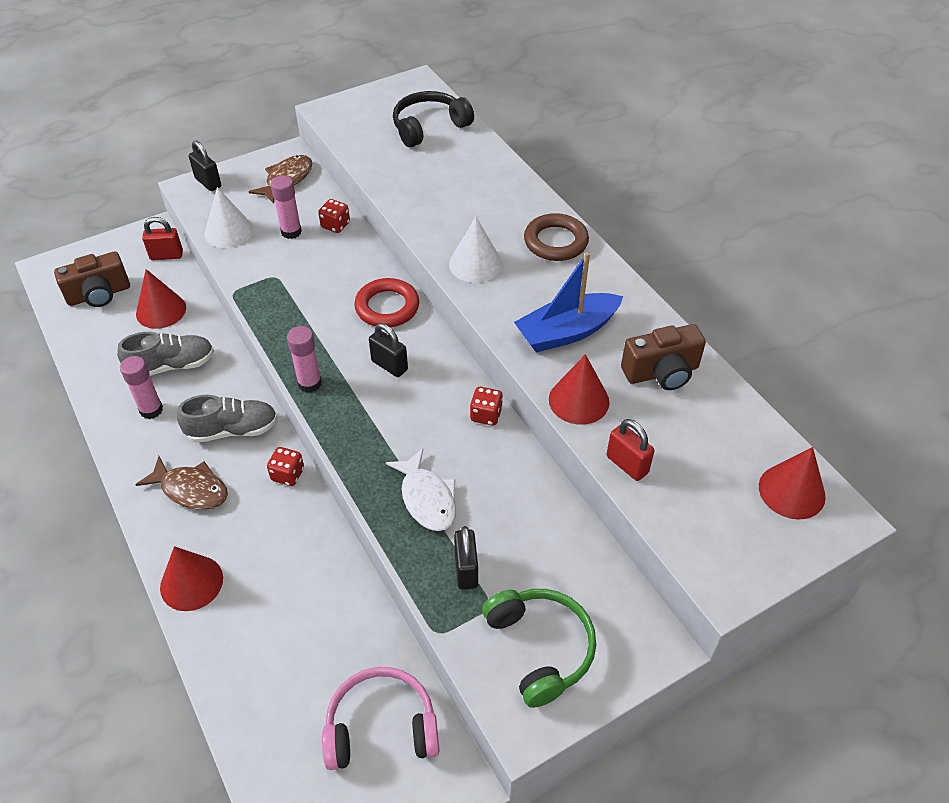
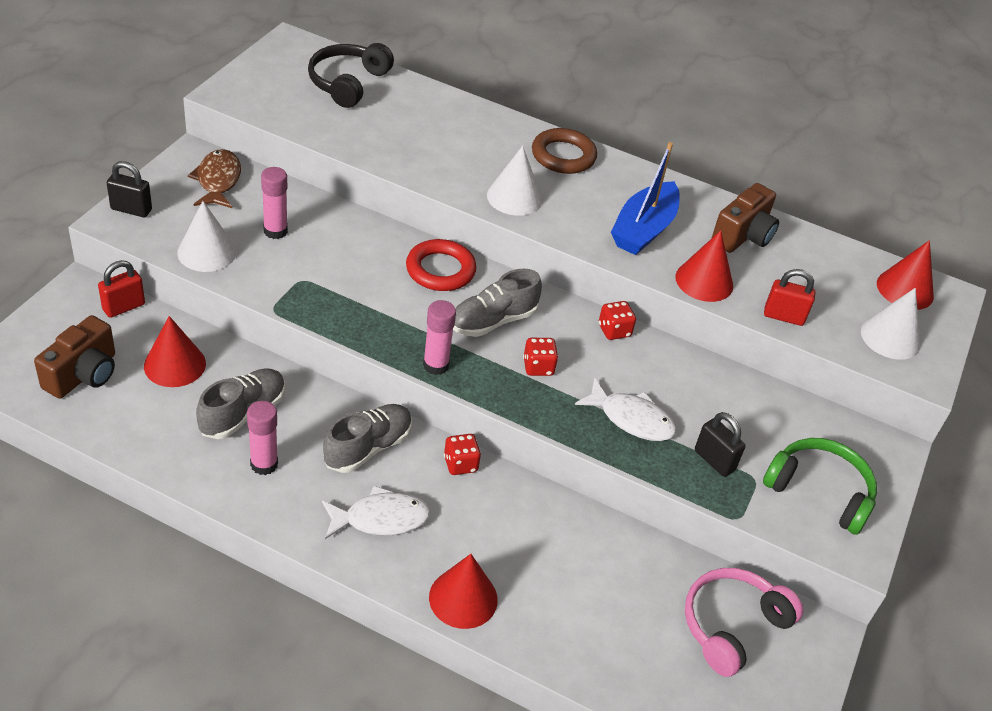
camera: 40 degrees left, 5 degrees down
(191, 489) = (380, 519): brown fish -> white fish
(335, 225) = (315, 210): red dice -> red dice (538, 367)
(389, 365) = (493, 321): black padlock -> grey shoe
(724, 532) = (890, 337): none -> white cone

